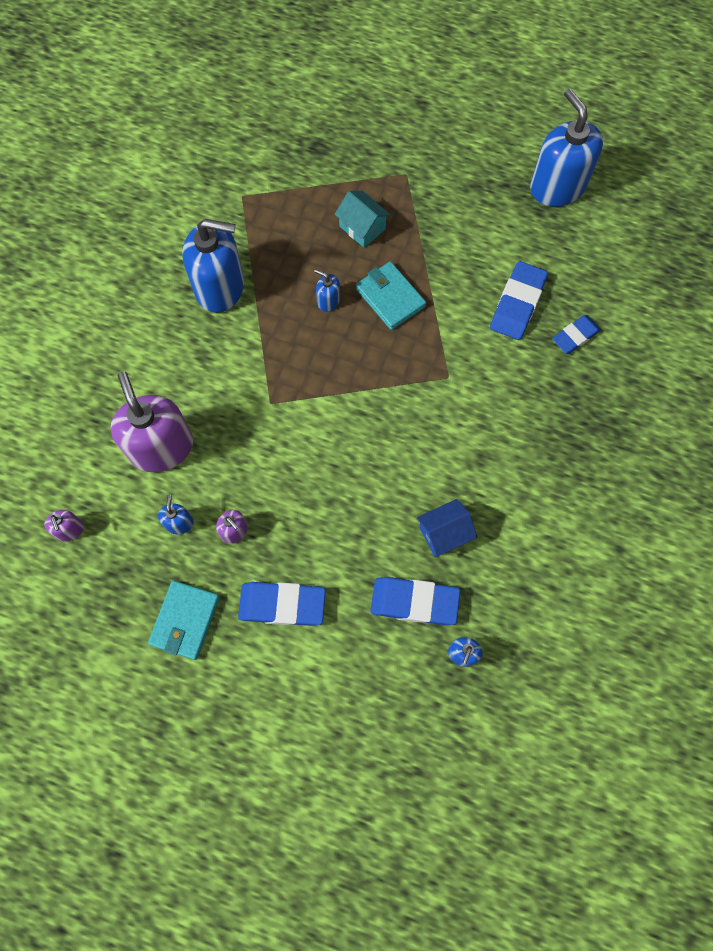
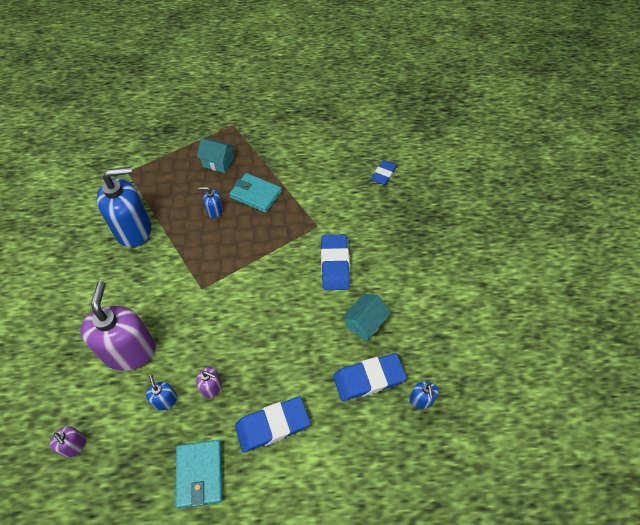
camera: 25 degrees left, 15 degrees down
(161, 447) = (129, 351): purple soap dispenser -> purple soap dispenser turned 45 degrees clockwise
(444, 533) = (365, 323): blue house -> turquoise house
(517, 304) = (339, 169): blue eraser -> blue eraser (335, 264)
(557, 187) = (329, 102): blue soap dispenser -> none

